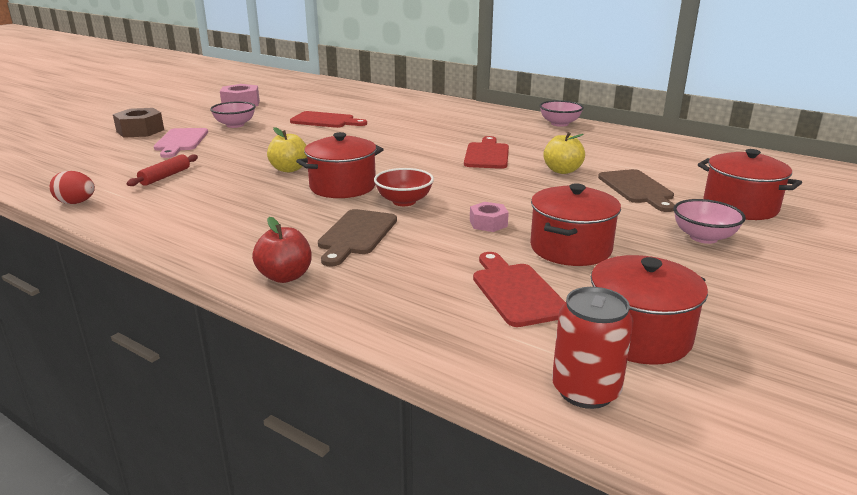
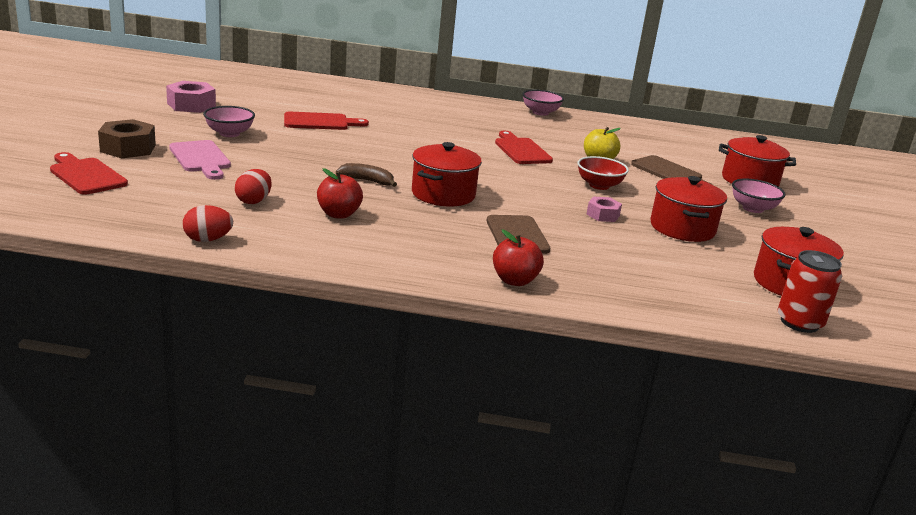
camera: 30 degrees left, 0 degrees up
(165, 176) = (253, 201): red rolling pin -> red egg
(217, 194) = (338, 214): none -> red apple
(289, 169) = (367, 181): yellow apple -> brown banana
(404, 201) = (514, 203): red bowl -> red bowl (599, 185)
(516, 291) = (687, 266): red cutting board -> red cutting board (86, 175)

